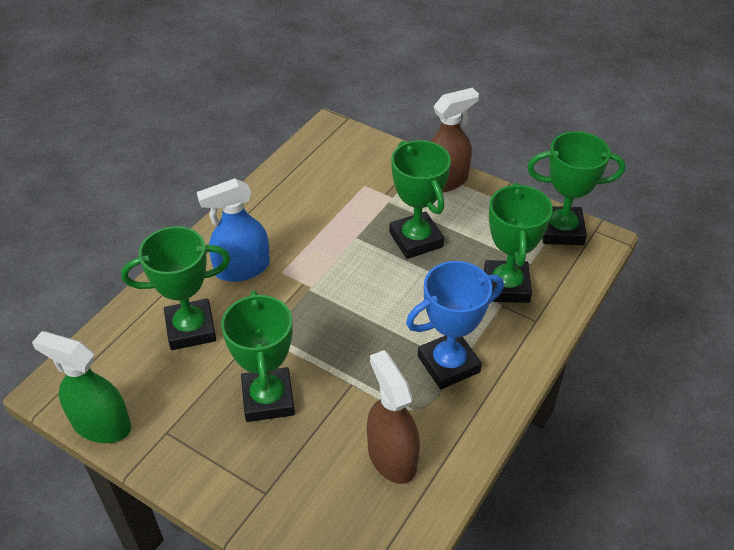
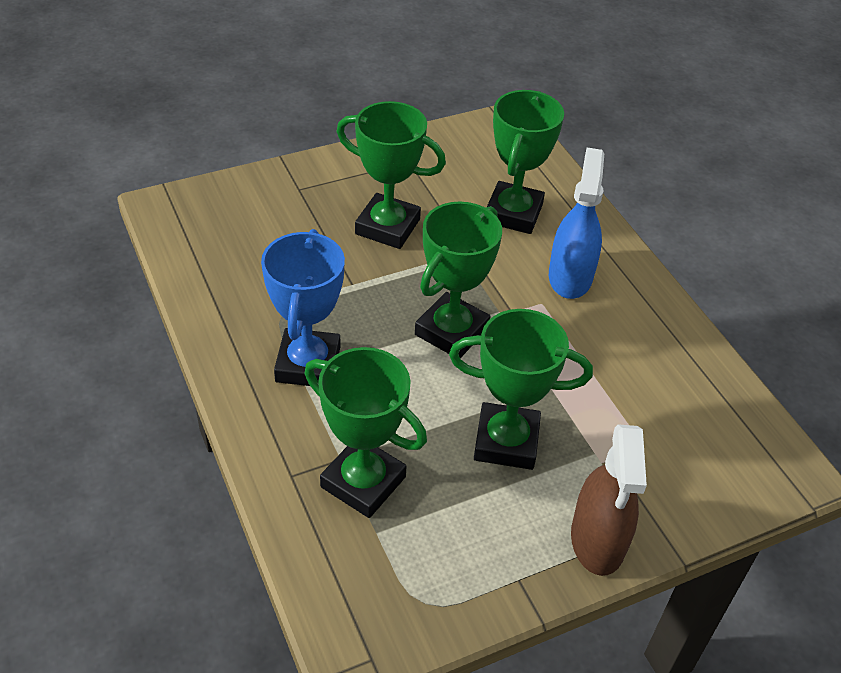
camera: 120 degrees right, 0 degrees up
(101, 424) = (449, 133): green spray bottle -> none
(391, 456) = (254, 271): brown spray bottle -> none
(561, 230) = (404, 614): green trophy -> green trophy (451, 331)

